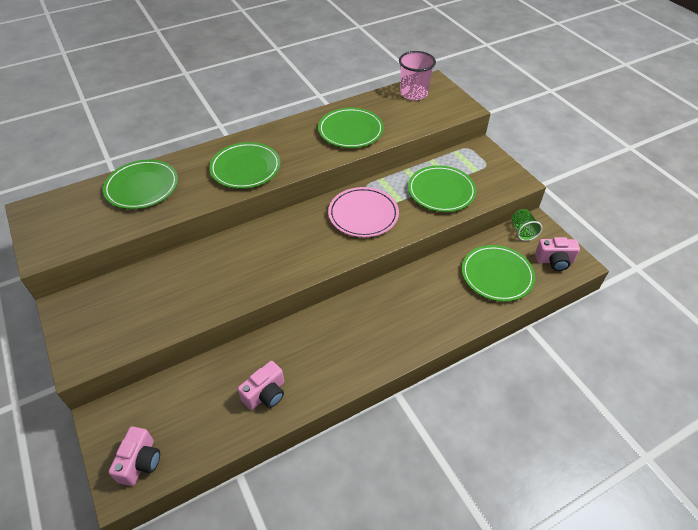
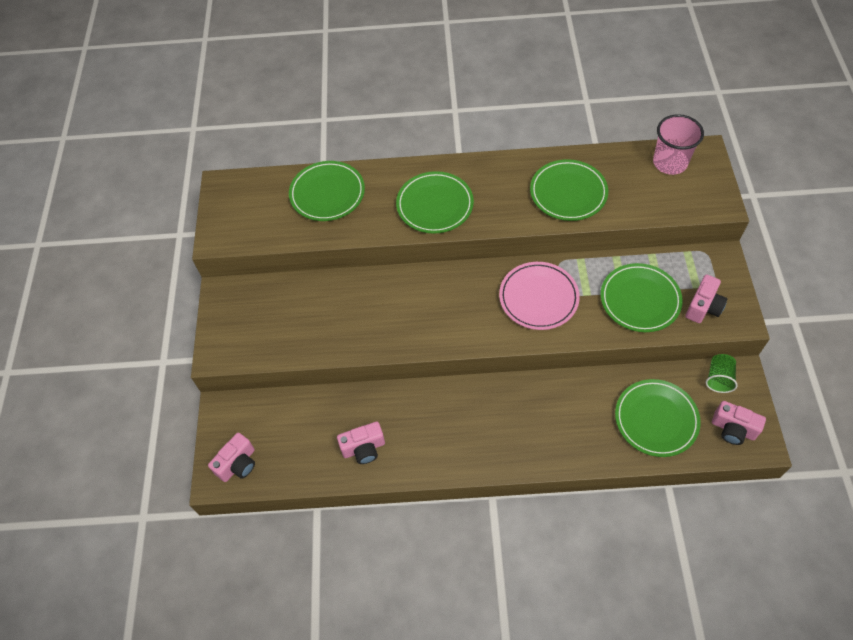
camera: 30 degrees right, 10 degrees up
(488, 181) = (703, 307): none -> pink camera

